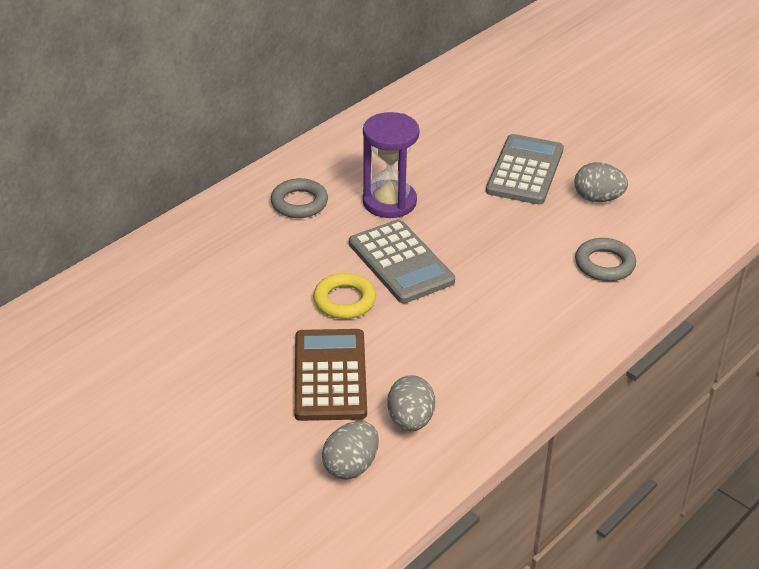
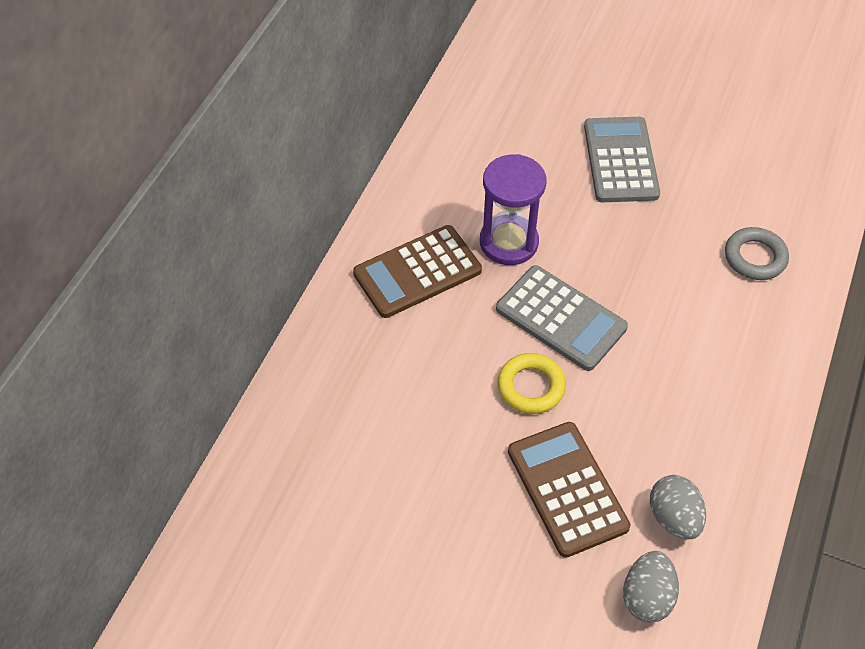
camera: 20 degrees left, 15 degrees up
(299, 203) = (417, 272): grey ring -> brown calculator
(597, 198) = (707, 175): grey egg -> none

